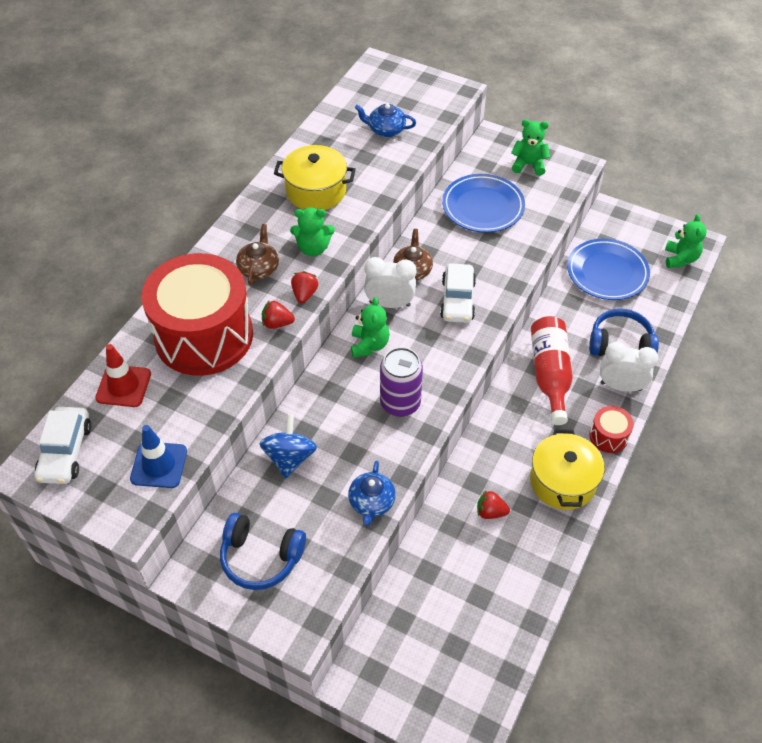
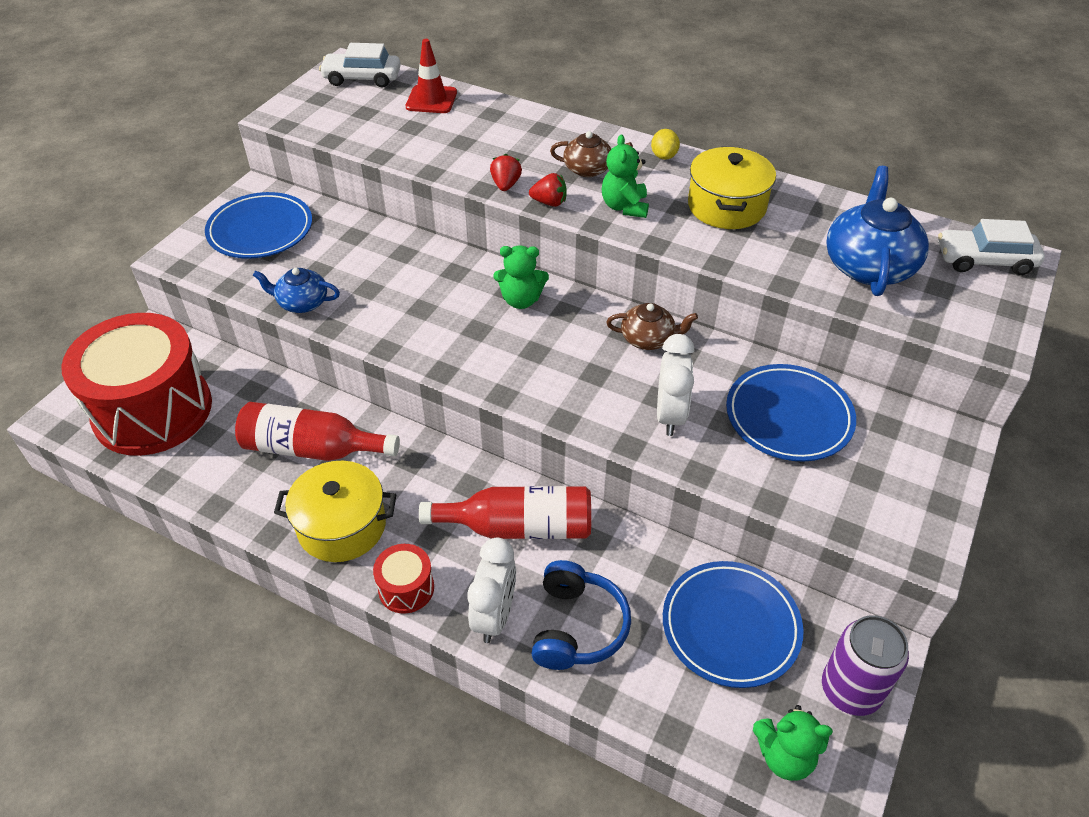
camera: 90 degrees right, 5 degrees down
(159, 465) = (335, 125): blue traffic cone -> none
(204, 336) = (491, 139): red drum -> red drum (153, 410)
(244, 221) = (664, 156): none -> yellow lemon
(261, 557) = (260, 230): blue headphones -> blue plate
(289, 458) = (371, 244): blue spinning top -> none
(386, 130) = (868, 265): blue teapot -> blue teapot, size x1.74
(390, 304) = (588, 317): white clock -> white clock (670, 415)
(400, 403) = (432, 325): purple can -> purple can (850, 690)
(457, 300) = (598, 382): white car -> white car (984, 260)
(490, 512) = (313, 449): red strawberry -> red bottle
(528, 165) = (903, 480): green teddy bear -> none

